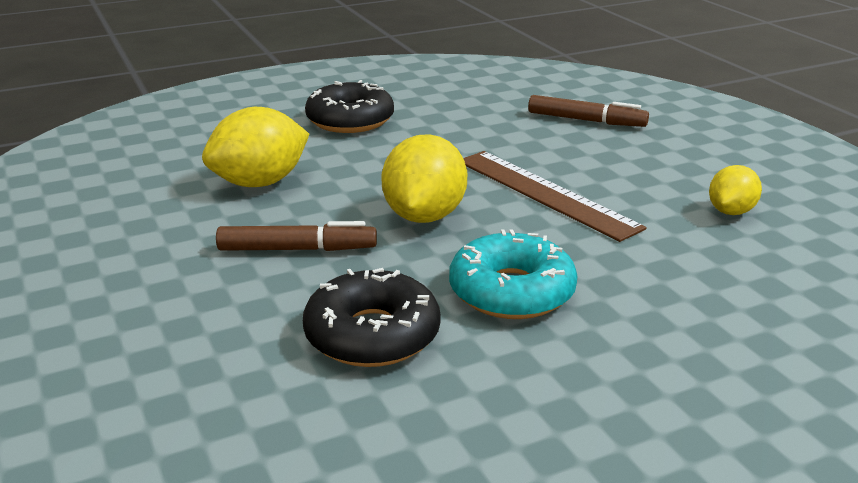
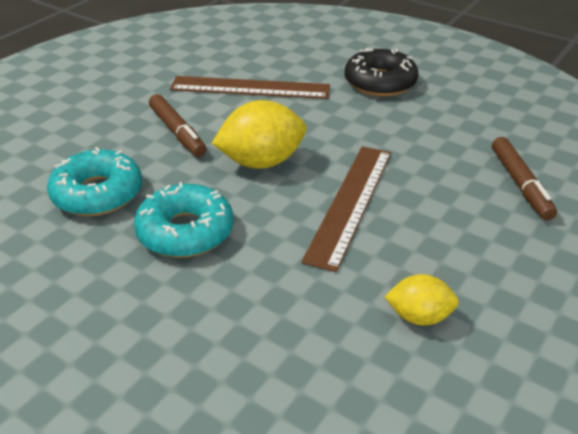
camera: 60 degrees right, 10 degrees up
(260, 183) = (250, 88): yellow lemon -> brown ruler
(372, 335) = (97, 193): black donut -> turquoise donut

